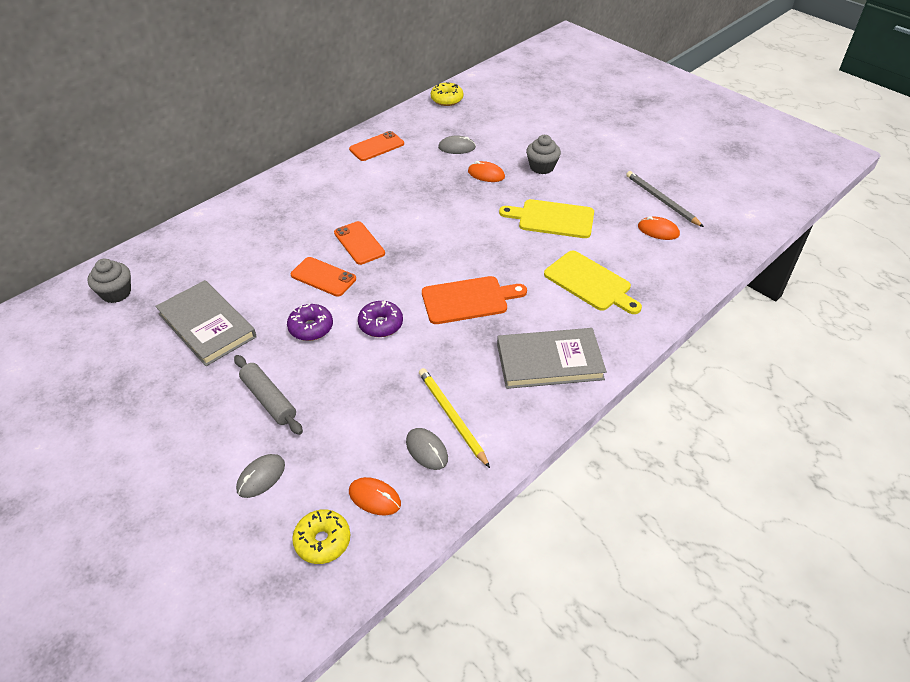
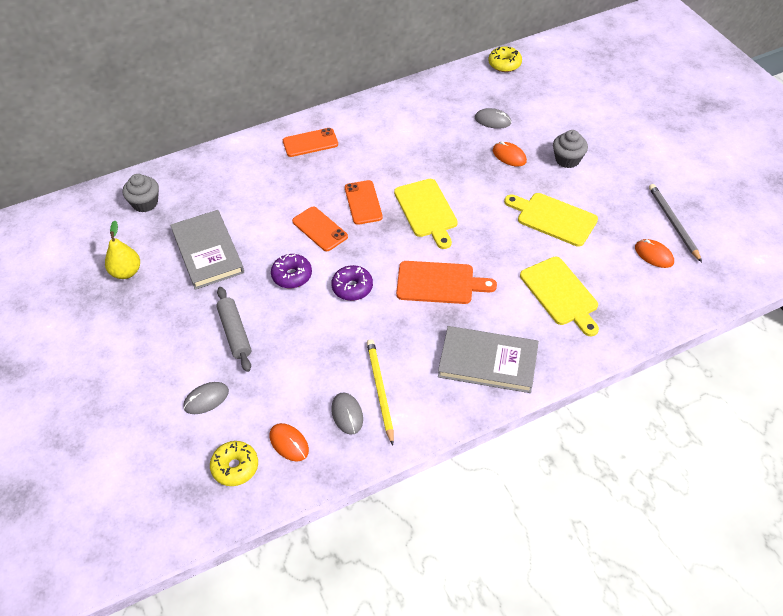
camera: 20 degrees right, 5 degrees up
(117, 367) = (126, 272): none -> yellow pear
(376, 146) = (416, 104): orange phone -> orange phone (310, 143)
(427, 237) = (426, 211): none -> yellow cutting board

